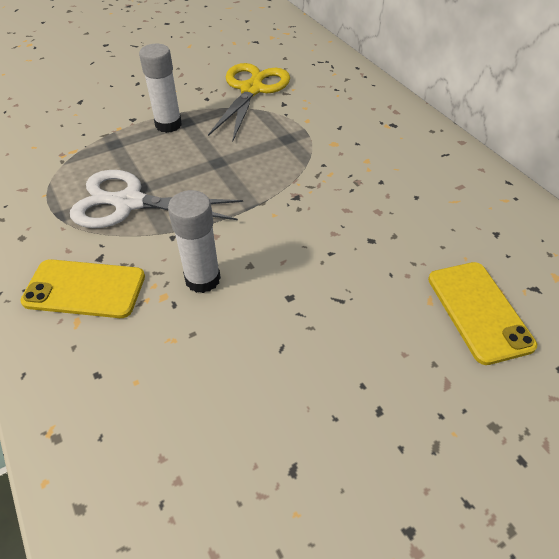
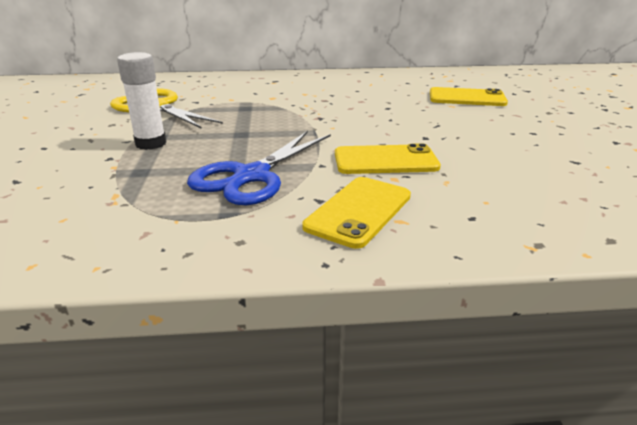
camera: 65 degrees left, 20 degrees down
(129, 203) = (252, 176): white scissors -> blue scissors
(202, 279) = (385, 160): white glue stick -> yellow phone

